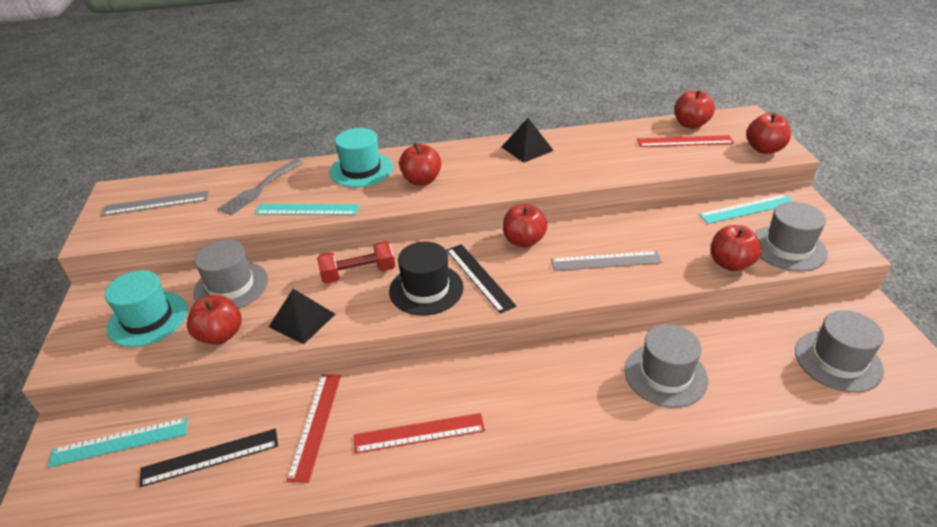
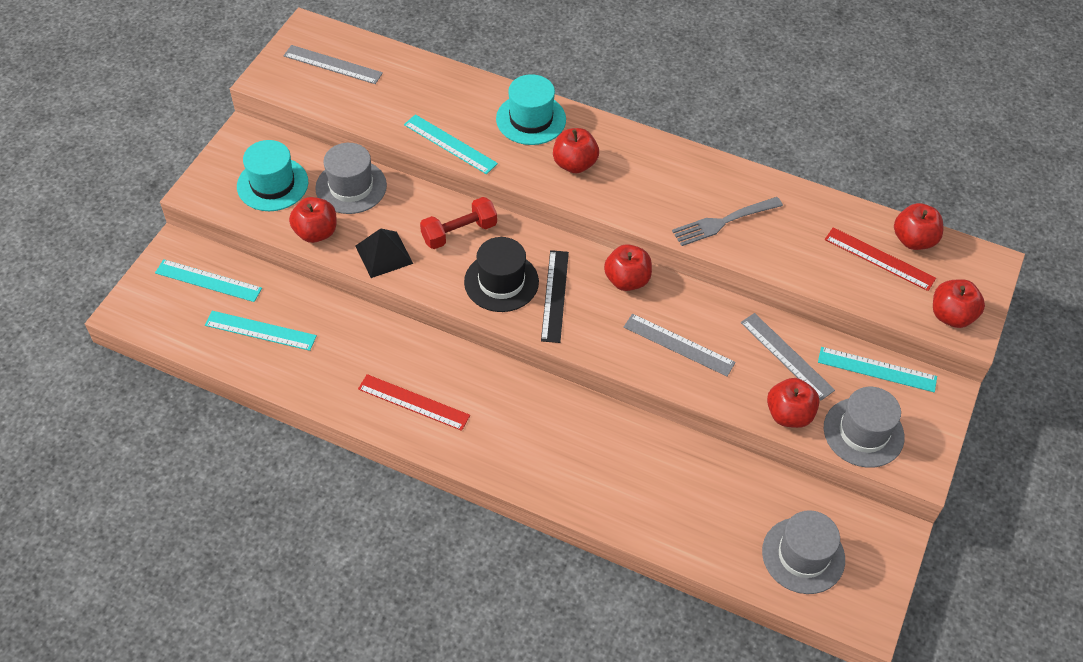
camera: 30 degrees right, 15 degrees up
(210, 457) = (260, 330): black ruler -> turquoise ruler
(260, 188) = (428, 94): grey fork -> grey fork (724, 221)
(315, 424) = (346, 349): red ruler -> none
(358, 273) = (459, 232): red dumbbell -> red dumbbell turned 45 degrees counterclockwise
(527, 148) = (709, 178): black pyramid -> none
(665, 375) = (643, 475): grey hat -> none
(684, 230) = (786, 356): none -> grey ruler

